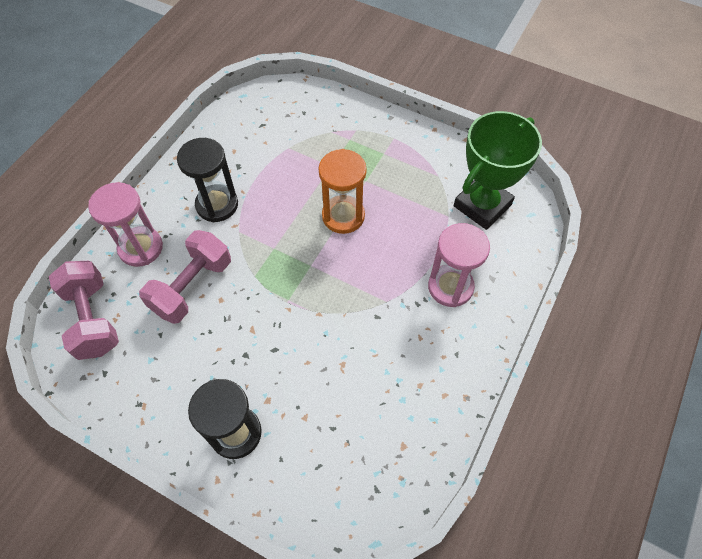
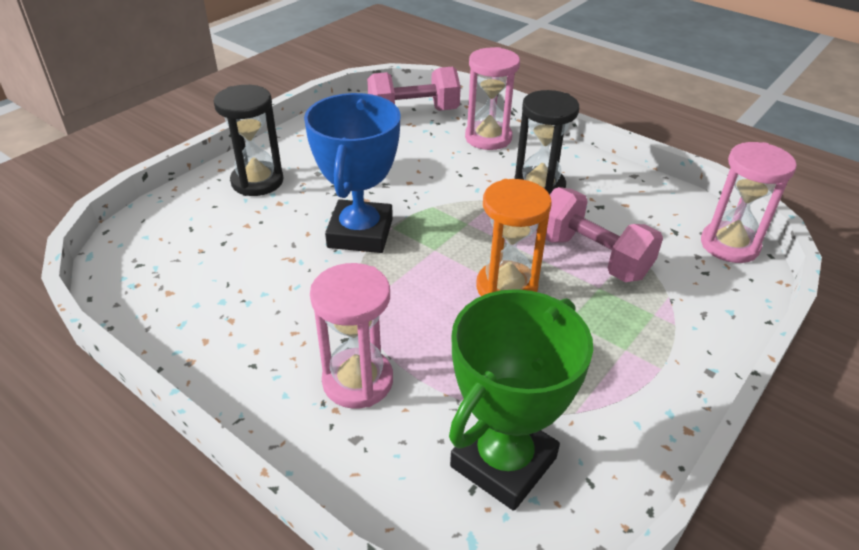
camera: 100 degrees right, 20 degrees down
(192, 287) = (431, 165): pink dumbbell -> pink dumbbell (592, 257)
(273, 98) = (729, 245): none -> pink hourglass
(300, 321) = (360, 233): none -> blue trophy
(482, 205) = (503, 462): green trophy -> green trophy turned 75 degrees clockwise

